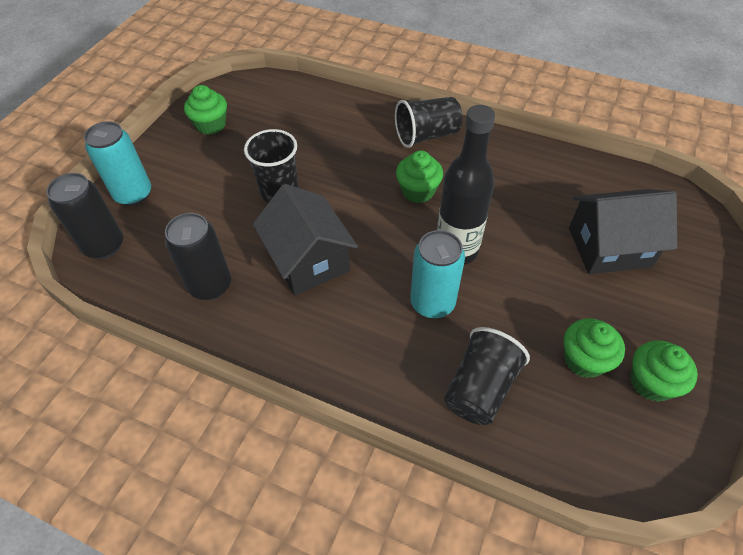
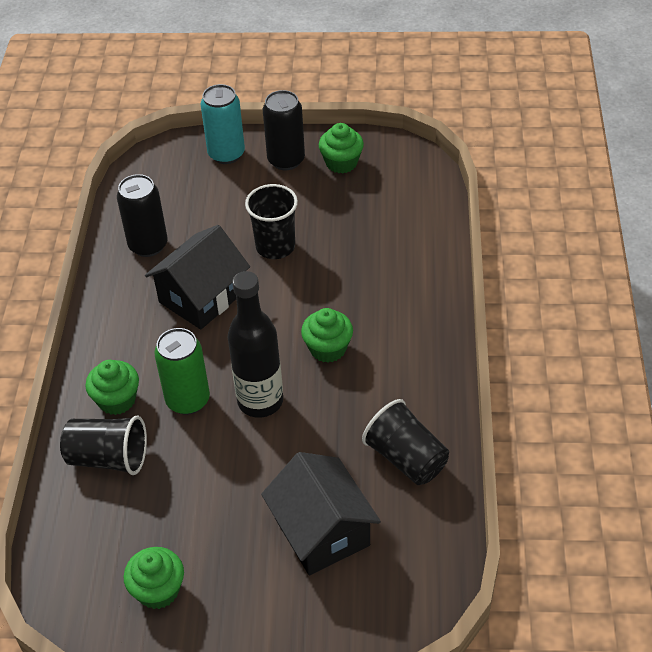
camera: 70 degrees right, 5 degrees down
(104, 246) = (162, 164): black can -> black can (286, 160)
(426, 136) = (418, 331): black cup -> black cup (406, 458)
(432, 303) = (188, 400): turquoise can -> green can
(584, 360) = (165, 531): green cupcake -> green cupcake (117, 400)

